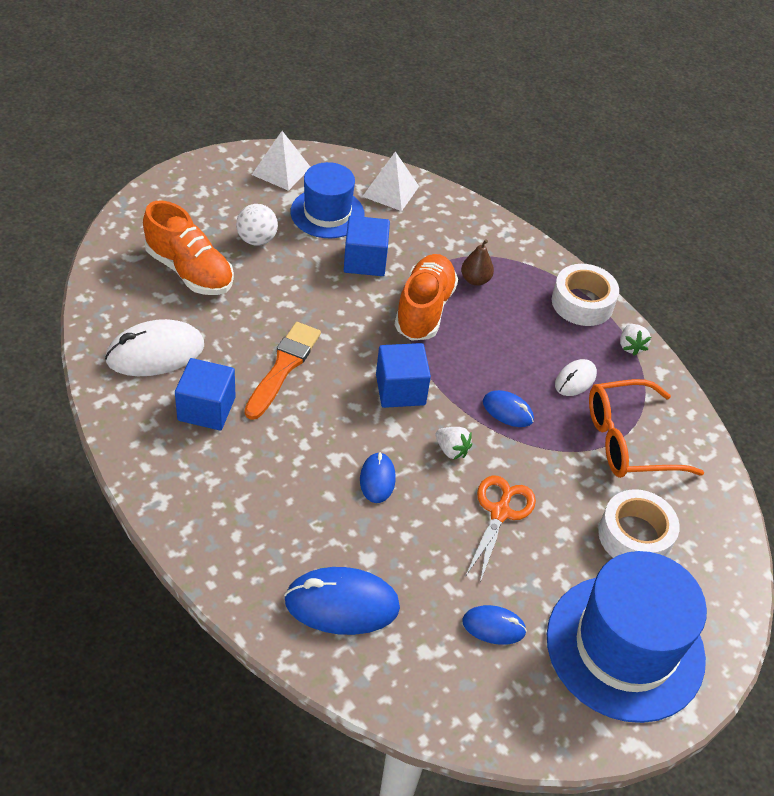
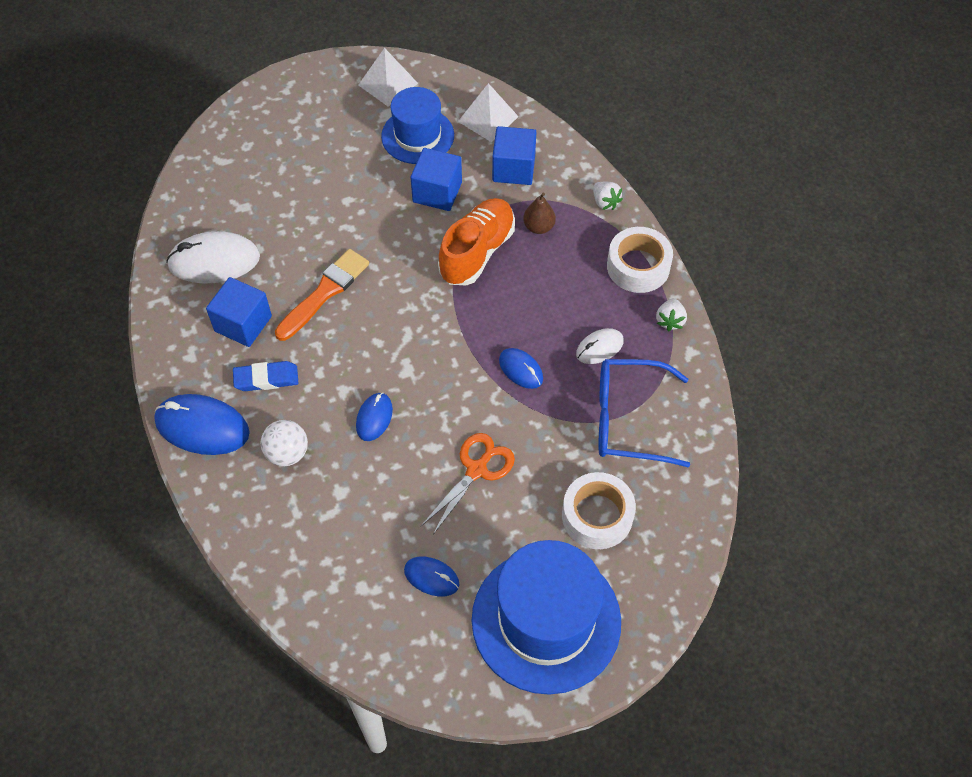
camera: 20 degrees right, 10 degrees up
(189, 271) = (269, 181): orange shoe -> none
(250, 459) = (266, 379): none -> blue eraser
(257, 240) = (341, 156): white ball -> white ball (287, 453)
(342, 604) = (304, 530): blue mouse -> blue mouse (202, 427)
(400, 390) = (426, 332): blue cube -> blue cube (513, 169)
(451, 450) = (453, 400): white strawberry -> white strawberry (605, 202)
(629, 441) = (629, 419): orange glasses -> blue glasses

